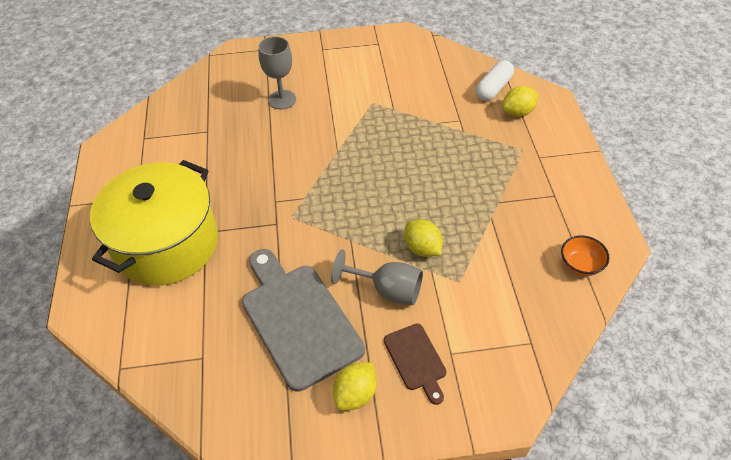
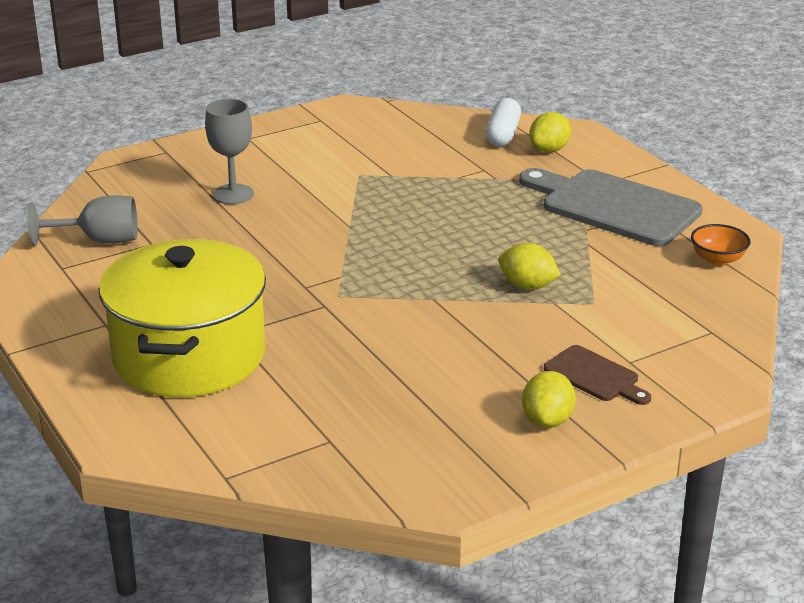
camera: 25 degrees left, 20 degrees down
(298, 320) = (426, 379): grey cutting board -> grey cutting board (614, 206)
(387, 290) = (514, 329): grey goblet -> grey goblet (99, 240)

